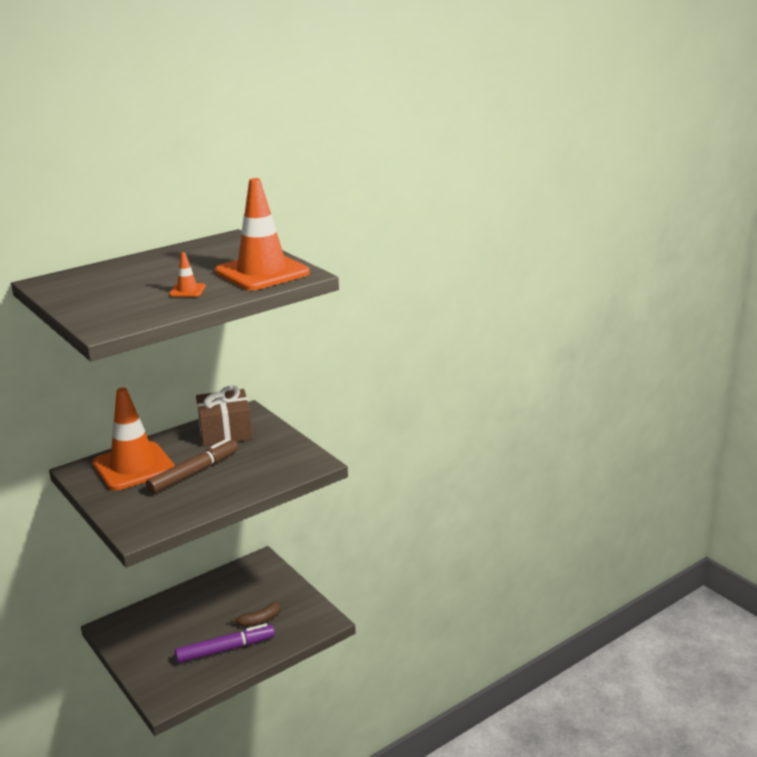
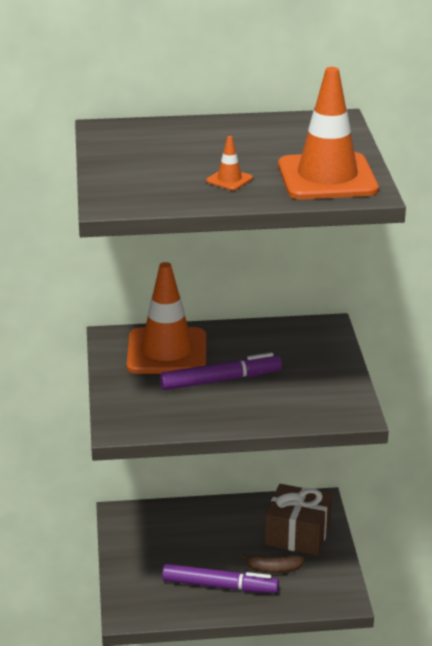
camera: 30 degrees right, 5 degrees up
(194, 473) = (220, 380): brown marker -> purple marker
(225, 432) = (287, 343): brown gift -> brown gift (297, 534)

